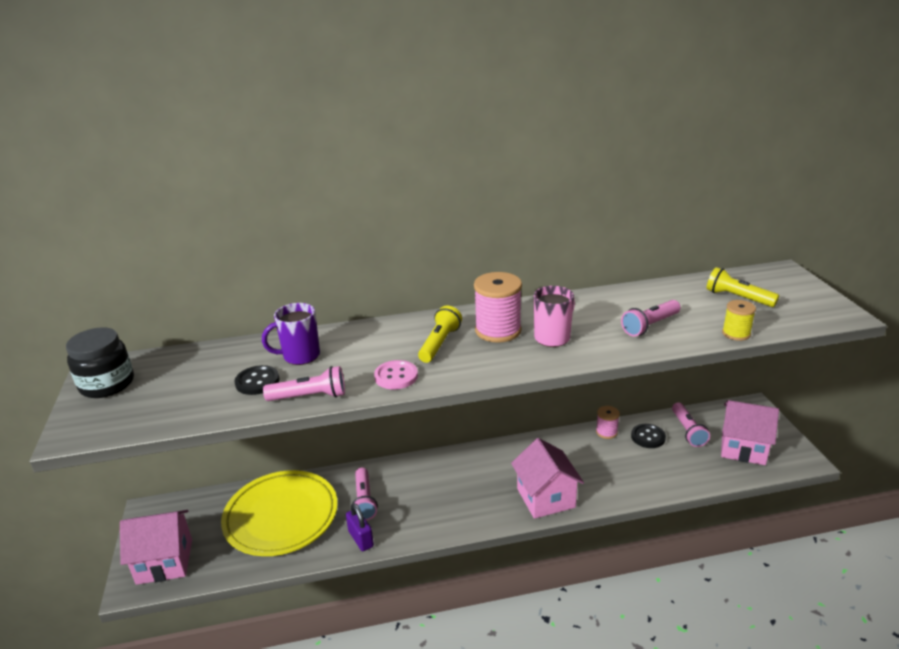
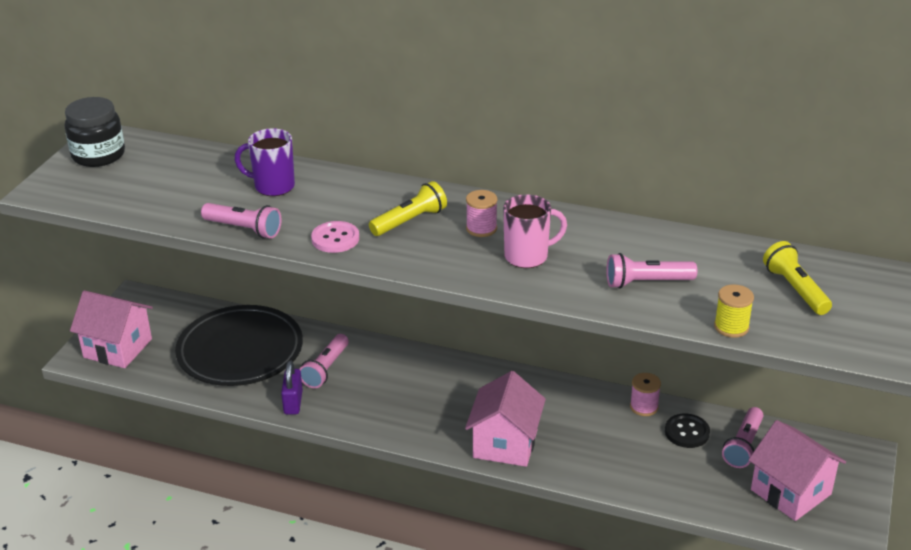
camera: 30 degrees right, 5 degrees up
(257, 381) = (215, 198): black button -> none
(281, 517) = (240, 351): yellow plate -> black plate
(498, 330) = (481, 228): pink spool -> pink spool, size x0.56

